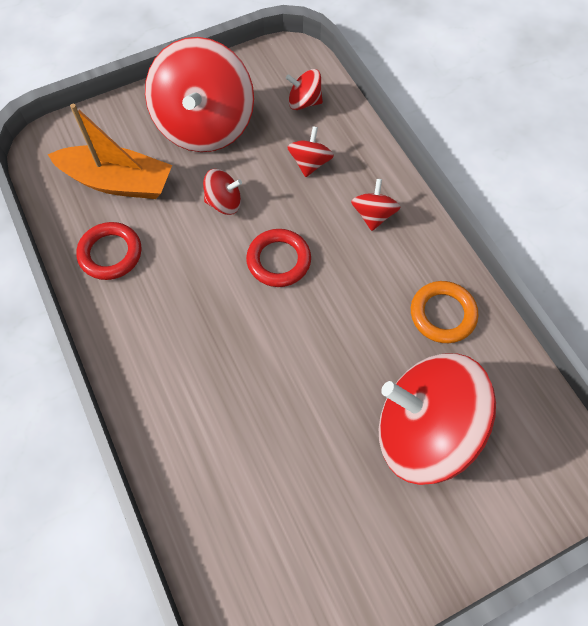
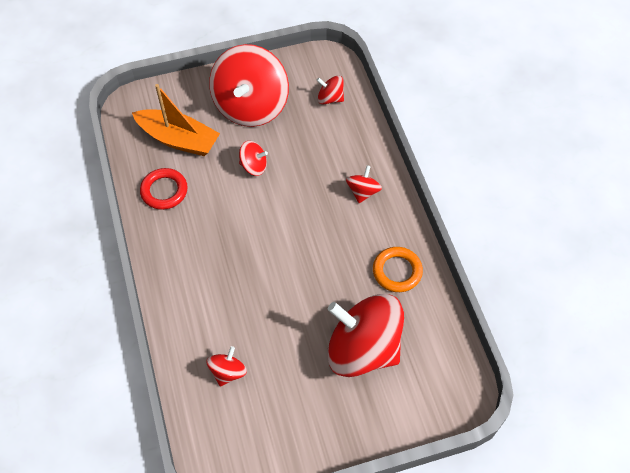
camera: 10 degrees right, 5 degrees down
(278, 260) = (285, 214): red ring -> none
(310, 163) = (324, 146): red spinning top -> red spinning top (228, 372)

